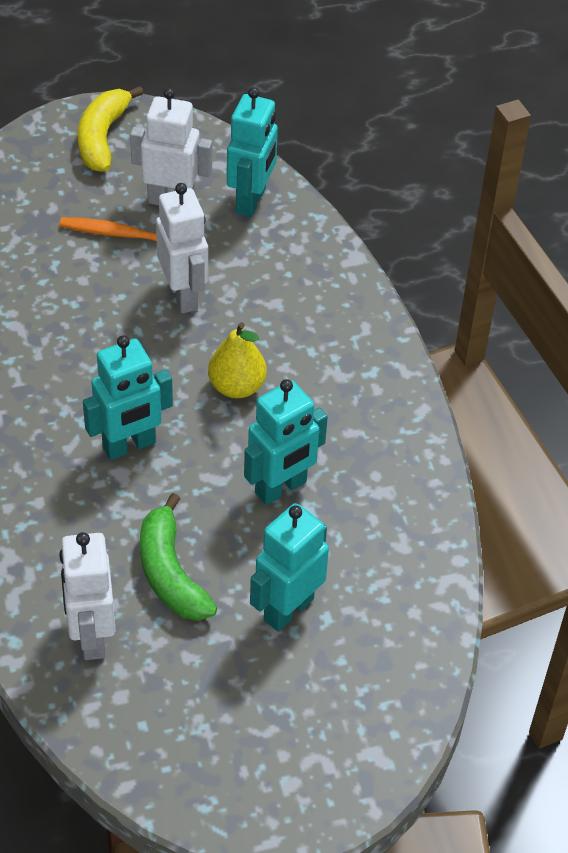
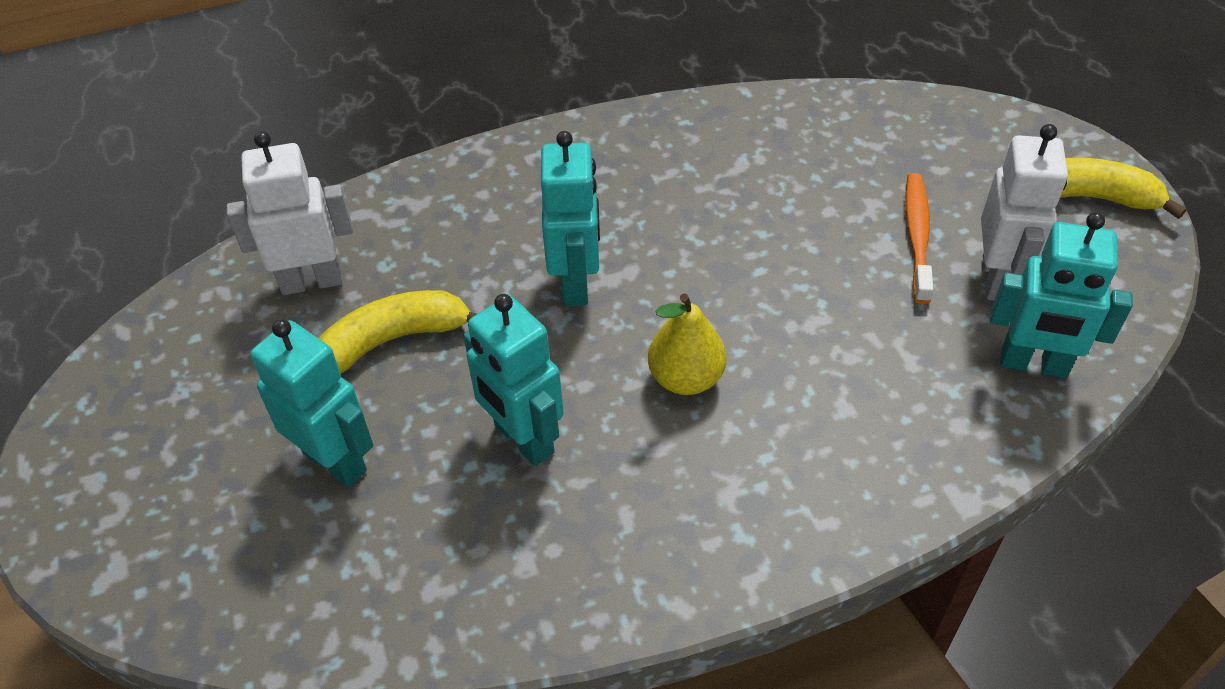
camera: 90 degrees right, 0 degrees up
(129, 446) = (576, 283): turquoise robot -> turquoise robot turned 150 degrees counterclockwise
(170, 573) = (393, 340): green banana -> yellow banana
(183, 295) = (831, 308): white robot -> none

